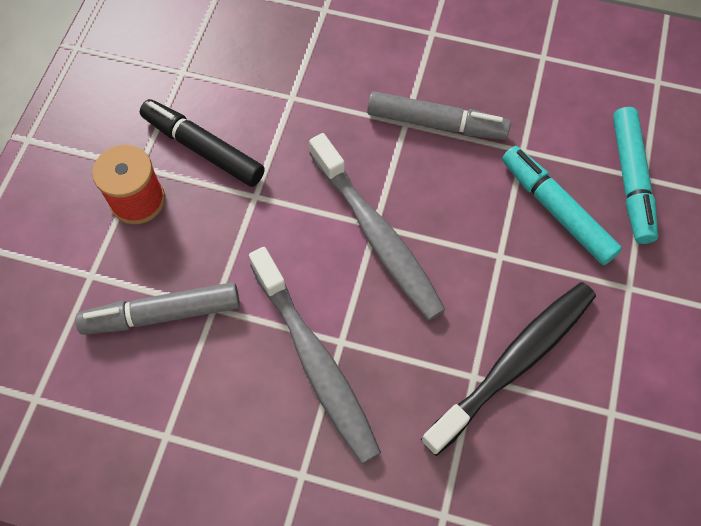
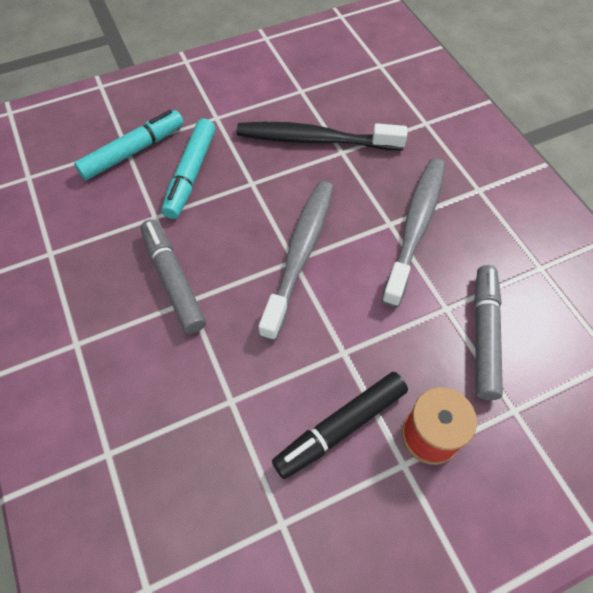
camera: 130 degrees left, 5 degrees down
(162, 314) = (484, 335): grey marker -> grey marker turned 120 degrees counterclockwise
(203, 149) = (340, 427): black marker -> black marker turned 60 degrees clockwise

